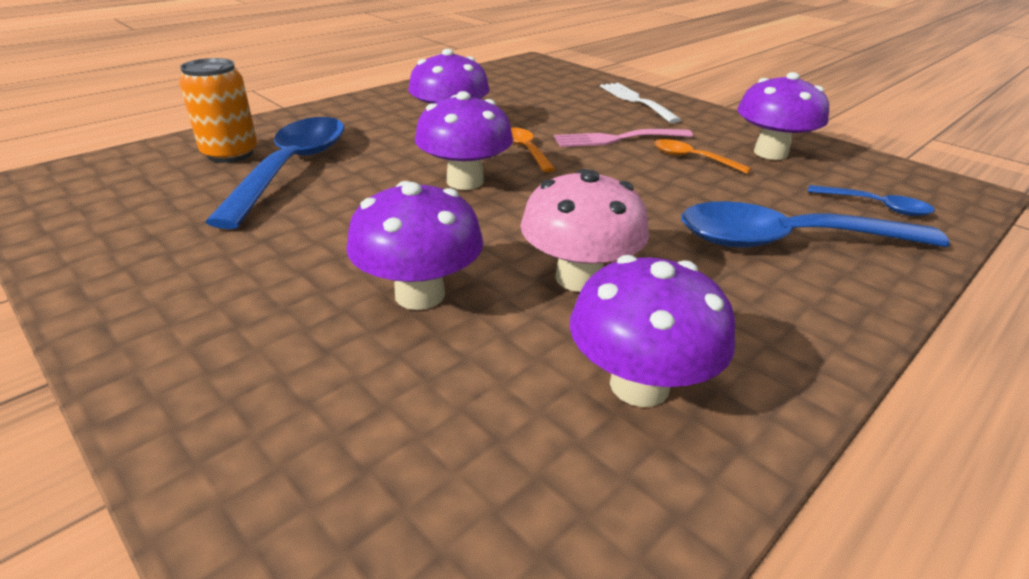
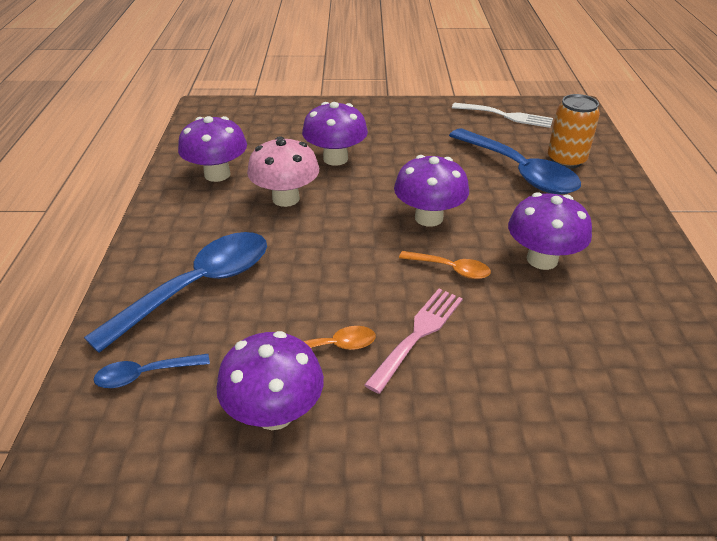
camera: 135 degrees right, 5 degrees up
(635, 101) = (508, 441): white fork -> white fork (506, 116)

